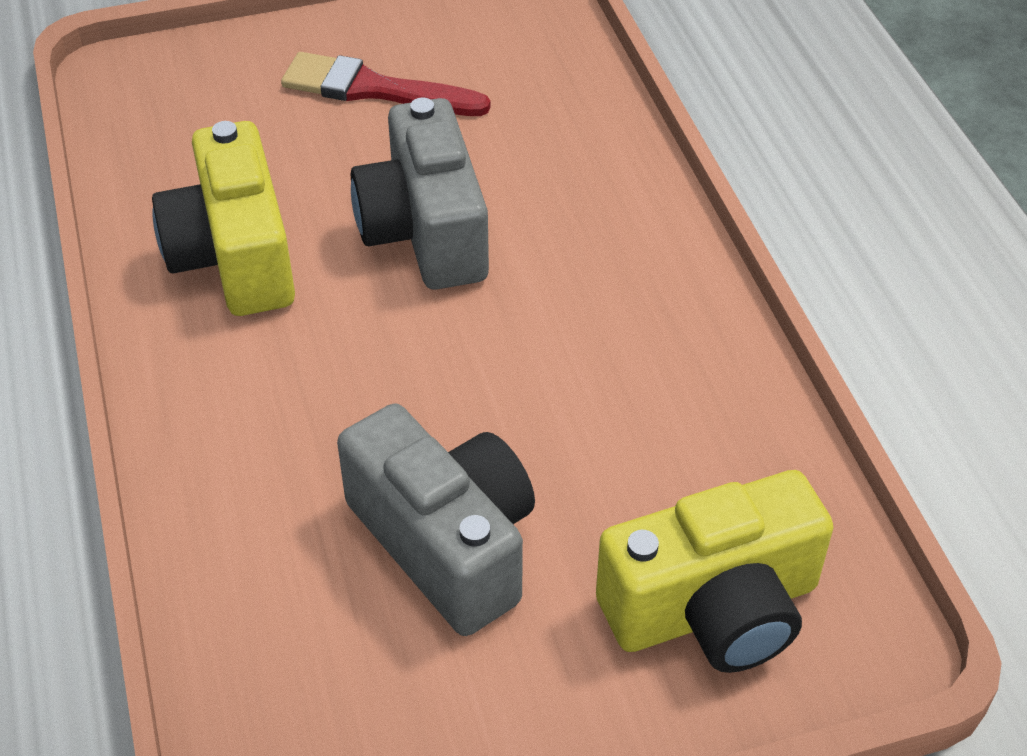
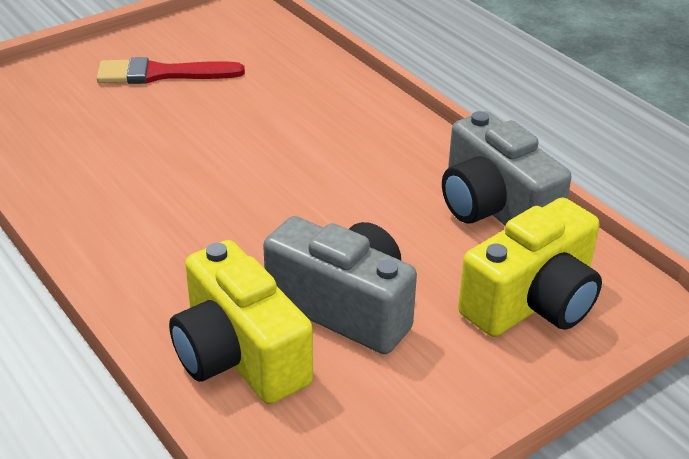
camera: 20 degrees left, 10 degrees down
(234, 256) = (113, 181): yellow camera -> yellow camera (238, 356)
(425, 231) = (237, 143): grey camera -> grey camera (494, 208)

